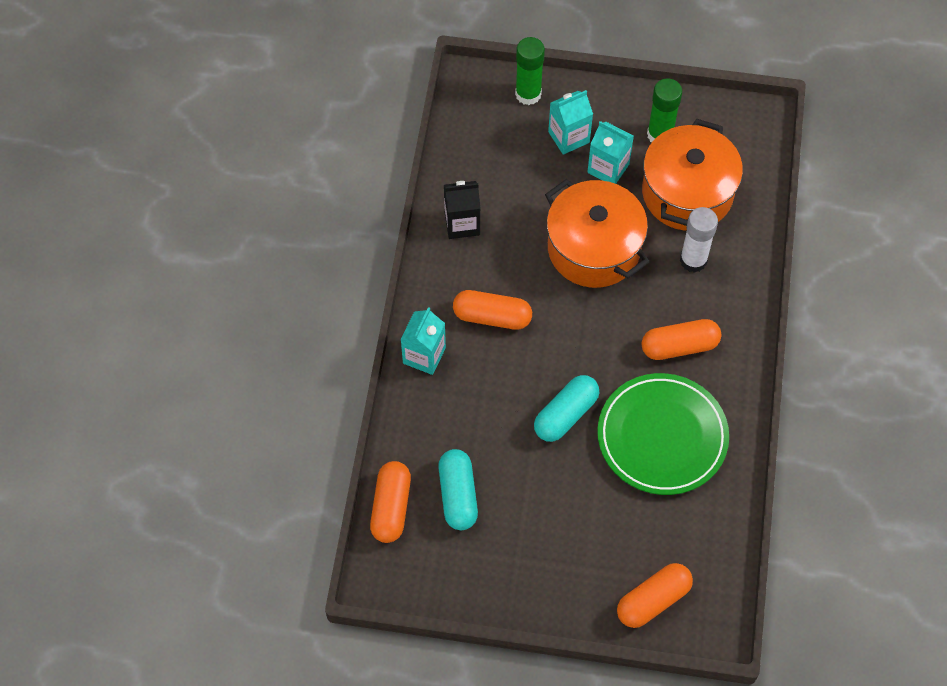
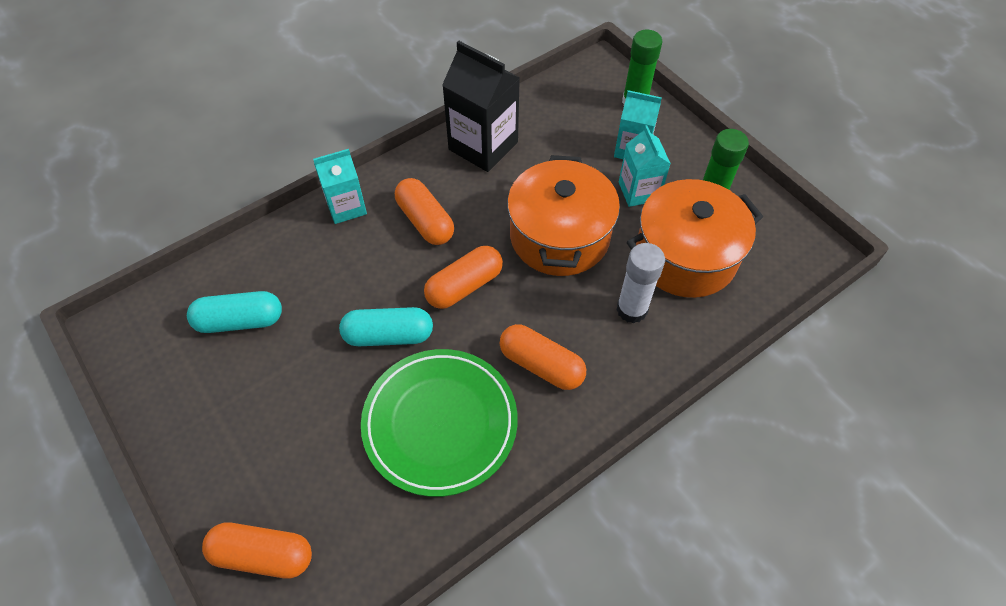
camera: 45 degrees right, 5 degrees down
(391, 507) = (189, 287): orange capsule -> orange capsule (464, 286)
(458, 495) = (240, 321): turquoise capsule -> turquoise capsule turned 45 degrees clockwise
(462, 223) = (483, 146): black carton -> black carton, size x1.59

